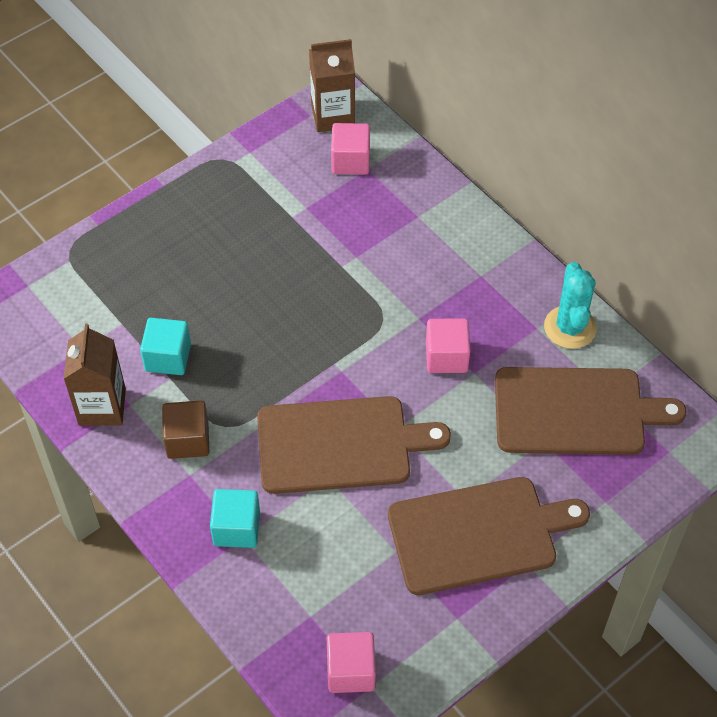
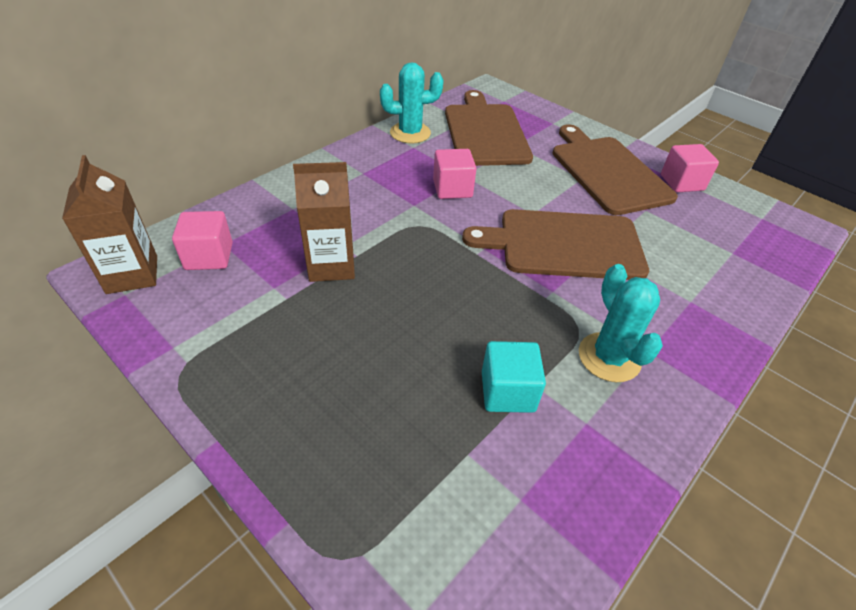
camera: 100 degrees left, 10 degrees down
(102, 407) = (602, 454): brown carton -> brown carton (331, 265)
(188, 440) = (609, 357): brown cube -> turquoise cactus
(236, 528) = (685, 306): turquoise cube -> none
(340, 445) = (564, 244): brown cutting board -> brown cutting board turned 75 degrees counterclockwise
(351, 671) = (759, 228): pink cube -> pink cube (681, 182)

